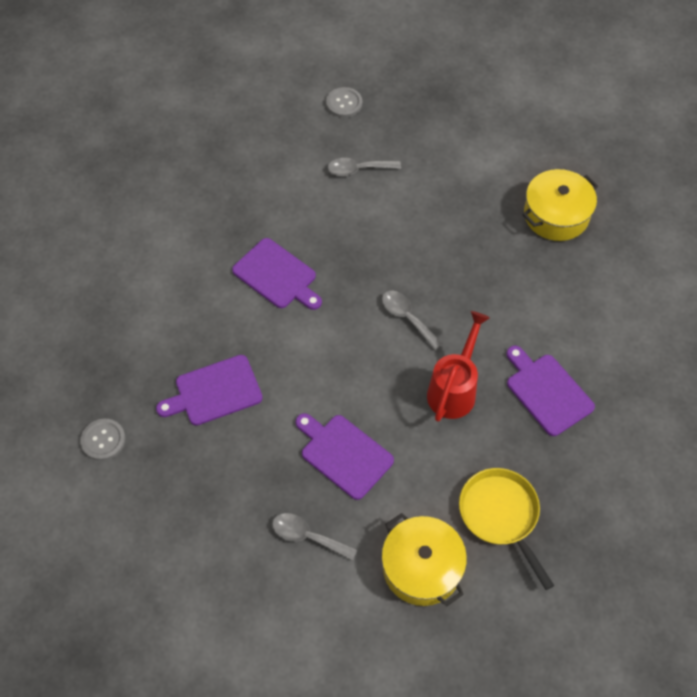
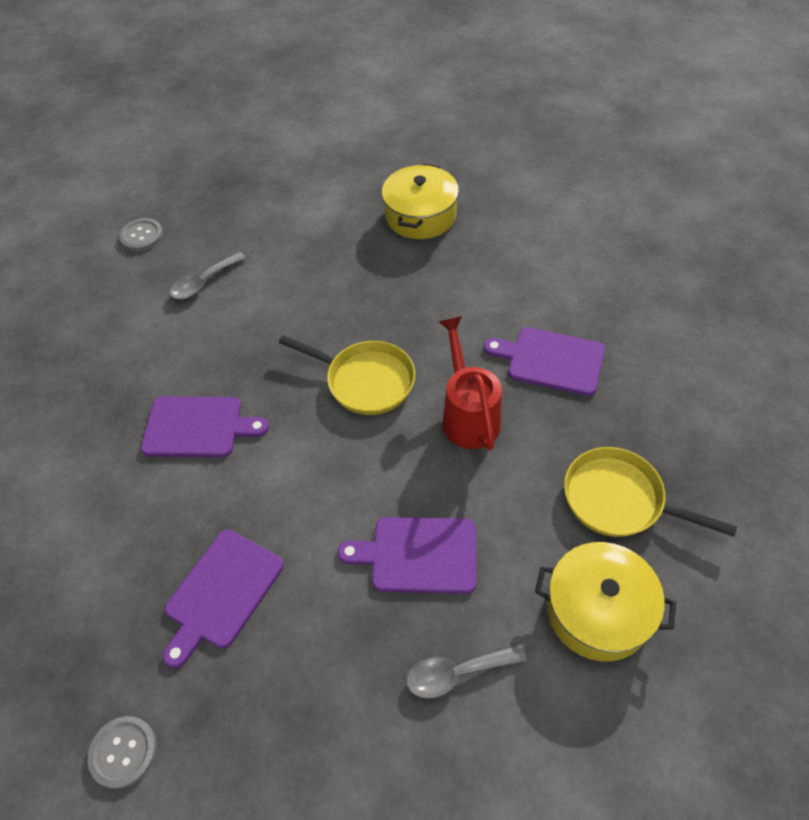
camera: 35 degrees left, 5 degrees down
(407, 317) = (365, 381): grey spoon -> yellow pan

